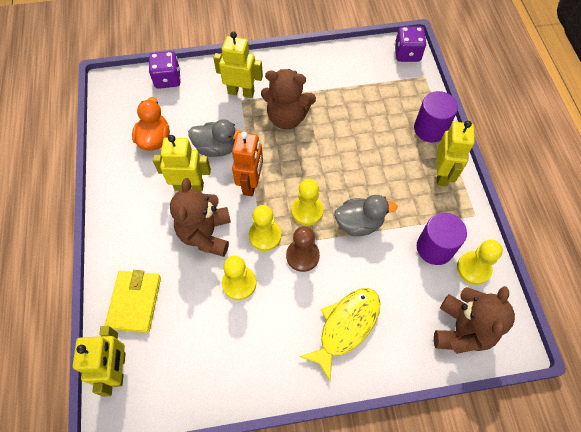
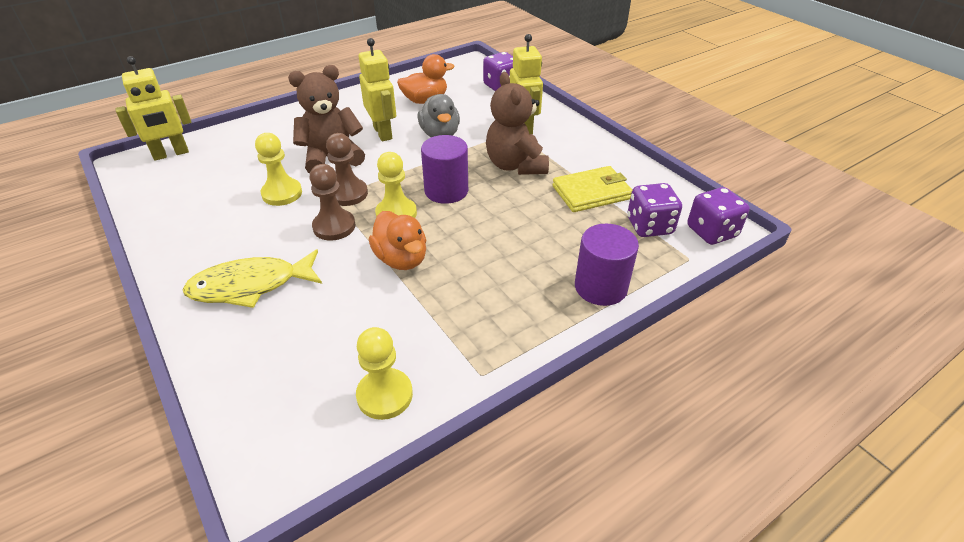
camera: 65 degrees right, 20 degrees down
(134, 302) = (241, 142): yellow wallet -> yellow wallet (591, 192)
(251, 184) = (409, 167): orange robot -> none
(265, 236) = (348, 194): yellow pawn -> brown pawn
(346, 327) = (250, 286): yellow fish -> yellow fish turned 150 degrees clockwise
(359, 223) = (401, 259): grey duck -> orange duck
(388, 79) = (649, 226): none -> purple dice
(434, 248) = (400, 341): purple cylinder -> purple cylinder (446, 191)
(442, 174) = (531, 319): yellow robot -> none
(461, 330) = (275, 404): brown teddy bear -> none

